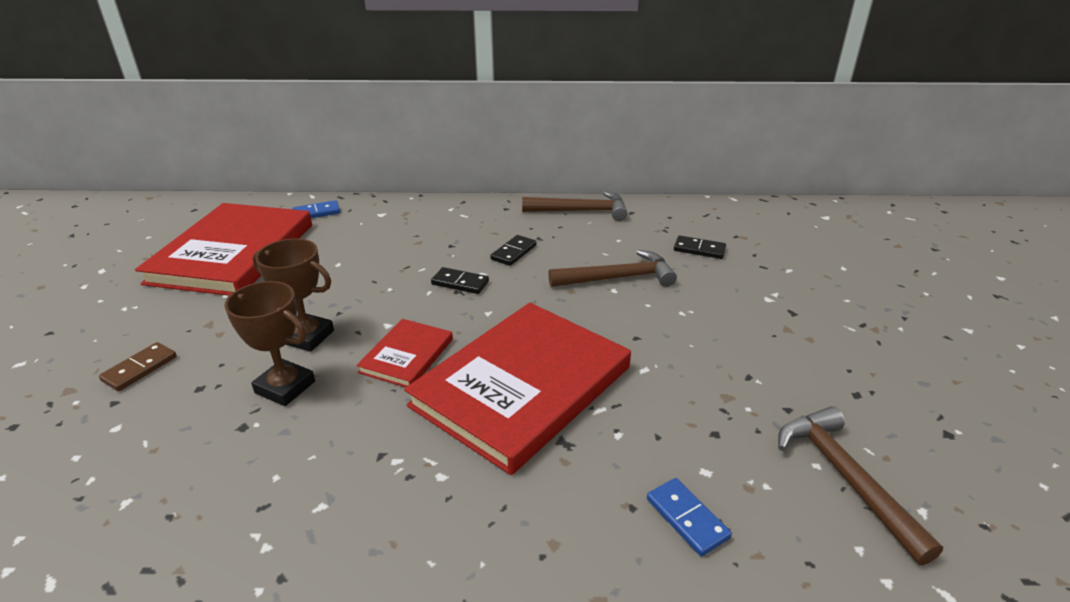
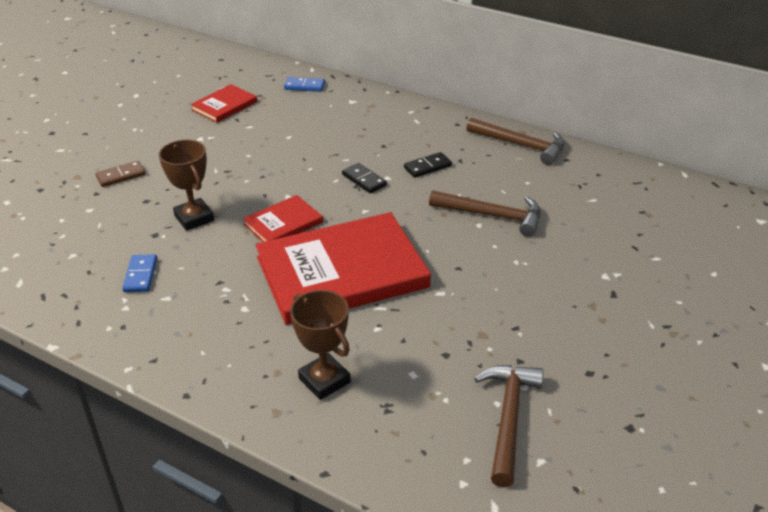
camera: 30 degrees right, 5 degrees up
(233, 253) = (224, 106): red book -> red book, size x0.47
(307, 337) = (230, 187): brown trophy -> brown trophy (324, 380)
(687, 518) = (371, 394): blue domino -> blue domino (141, 275)
(699, 249) = (592, 213): black domino -> none

